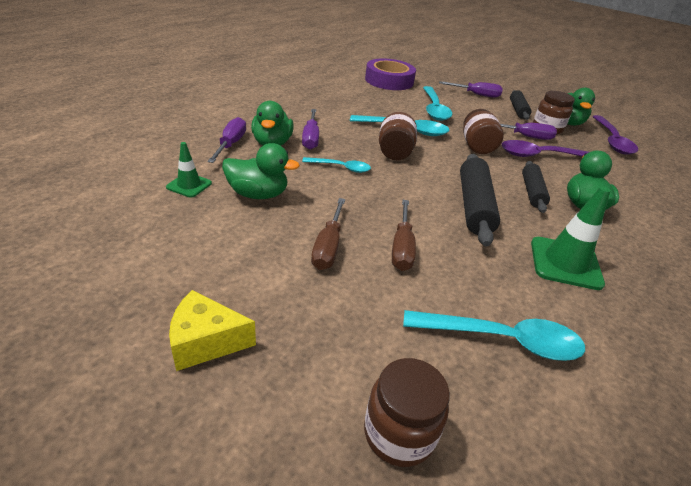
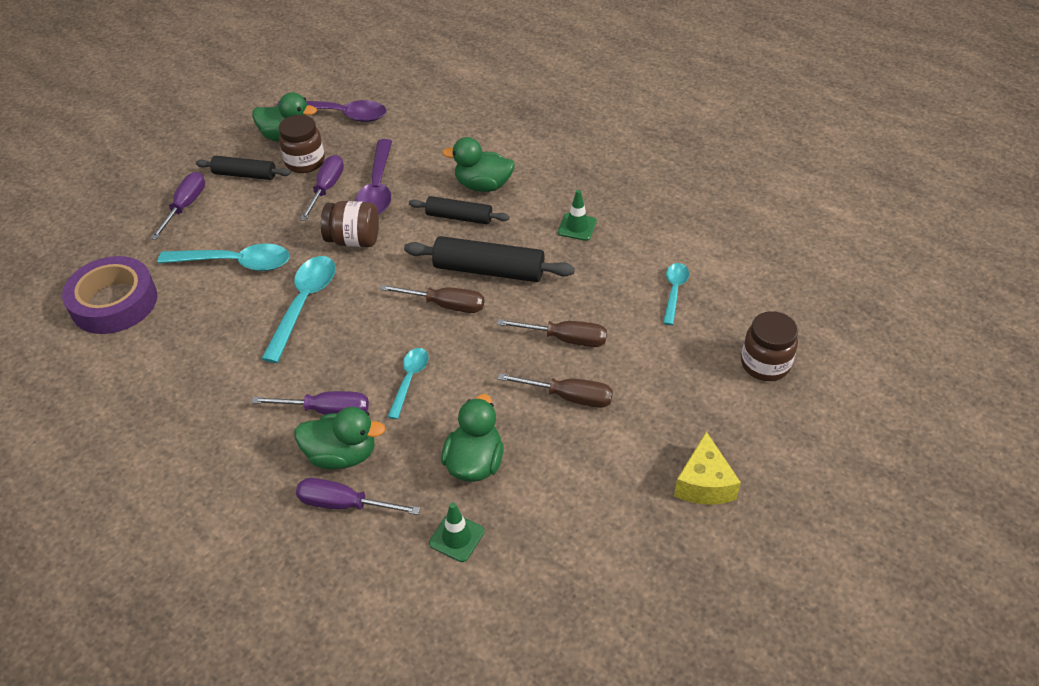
camera: 80 degrees left, 10 degrees up
(394, 153) = (370, 323): brown jar -> none
(424, 184) = (446, 305): none -> brown screwdriver
(502, 340) = (674, 291): turquoise spoon -> turquoise spoon, size x0.59
(565, 263) = (577, 227): green traffic cone -> green traffic cone, size x0.58

